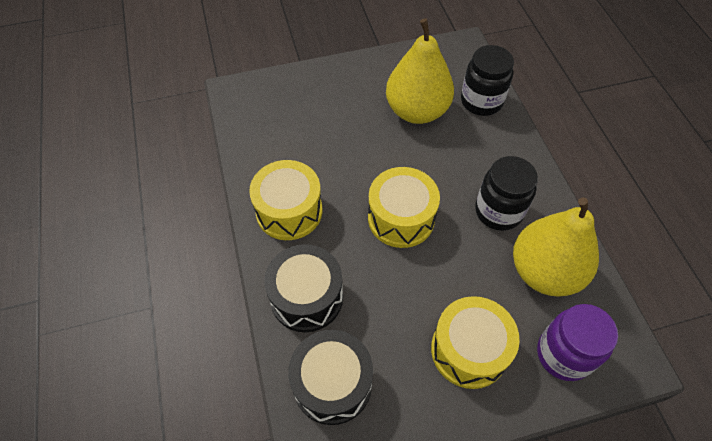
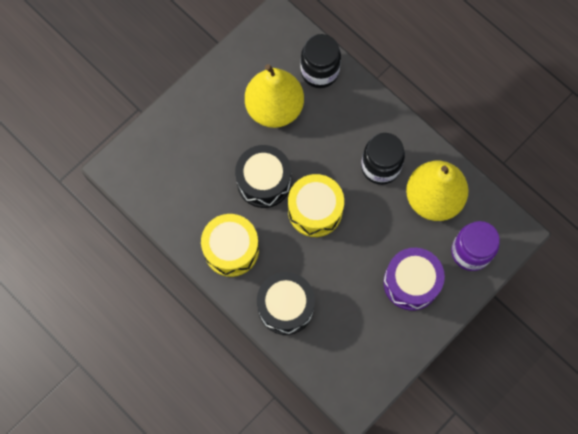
camera: 30 degrees left, 15 degrees up
(332, 384) = (338, 354): black drum -> black drum (264, 182)
(469, 350) = (411, 283): yellow drum -> purple drum

